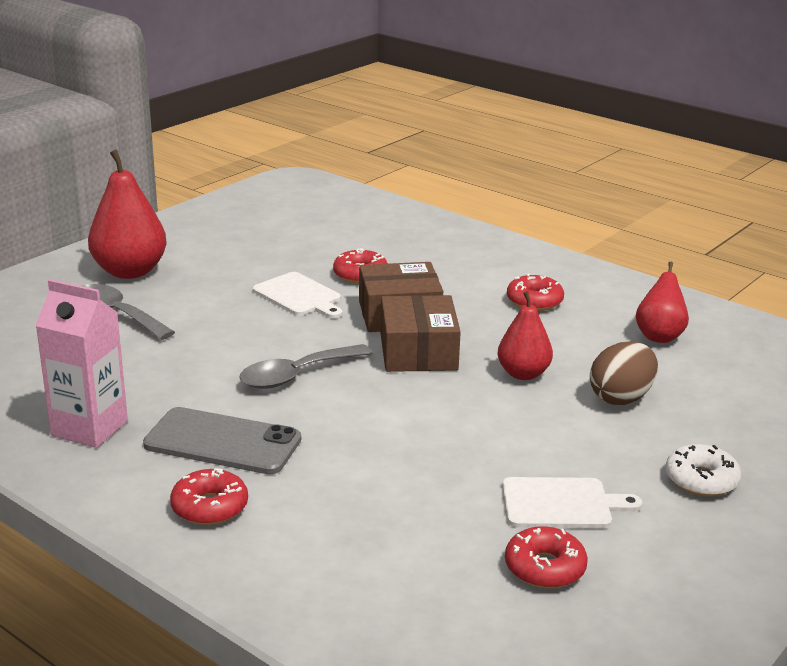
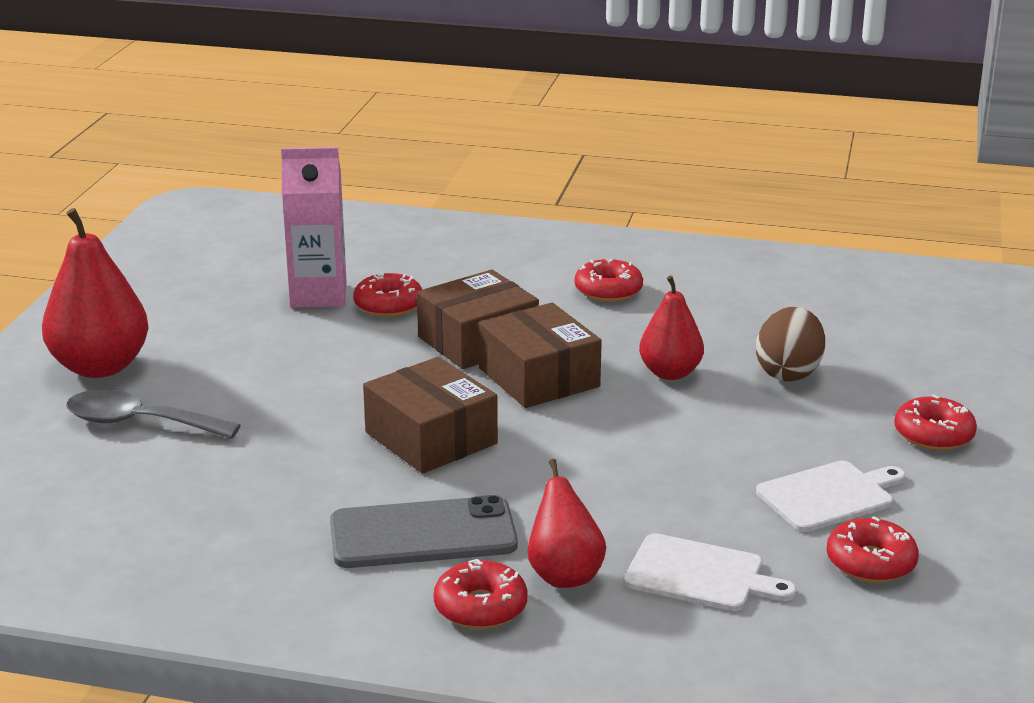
camera: 25 degrees left, 0 degrees up
(89, 428) = (251, 563): pink carton -> pink carton (318, 295)
(296, 375) = (431, 438): grey spoon -> brown box
(299, 296) = (342, 347): white cutting board -> white cutting board (700, 575)
(659, 336) = (767, 298): red pear -> red pear (564, 575)
(701, 480) = (933, 435): white donut -> red donut

